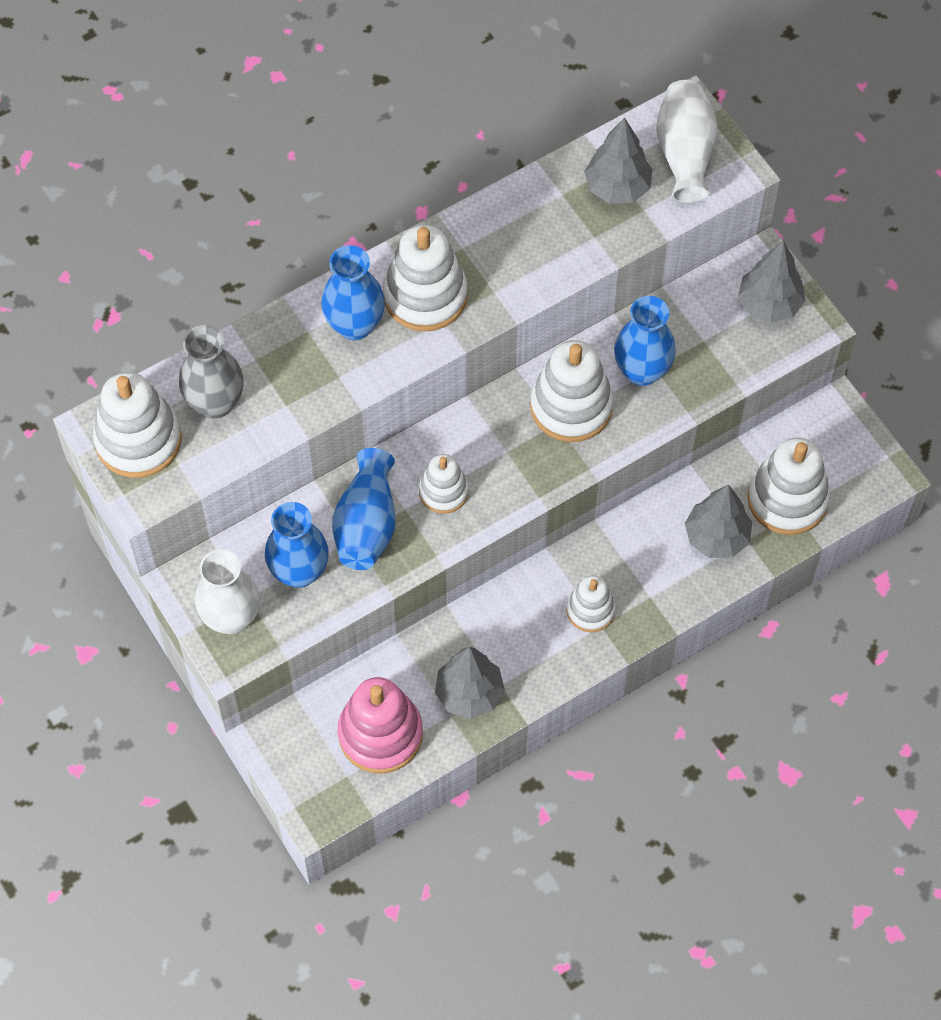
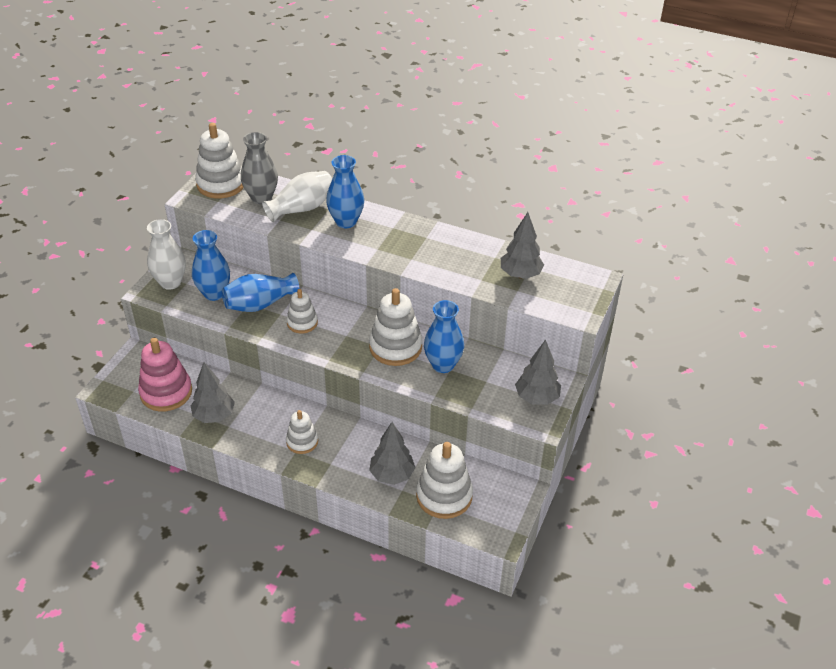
camera: 55 degrees right, 20 degrees down
(425, 295) = (386, 237): white stacking toy -> none
(685, 153) = (569, 290): white vase -> white vase (302, 208)

